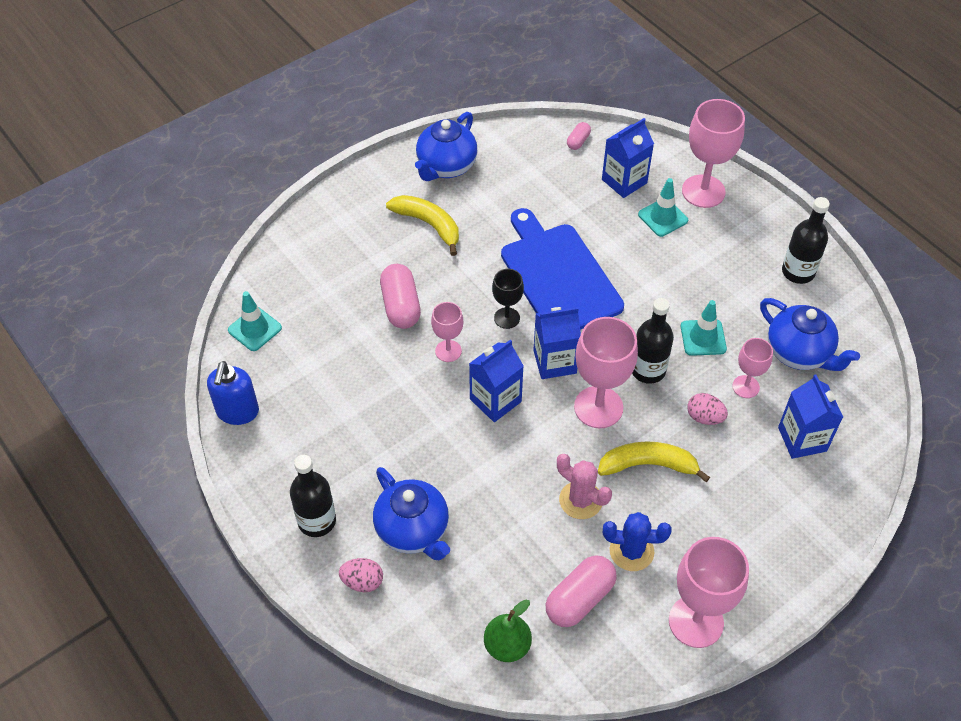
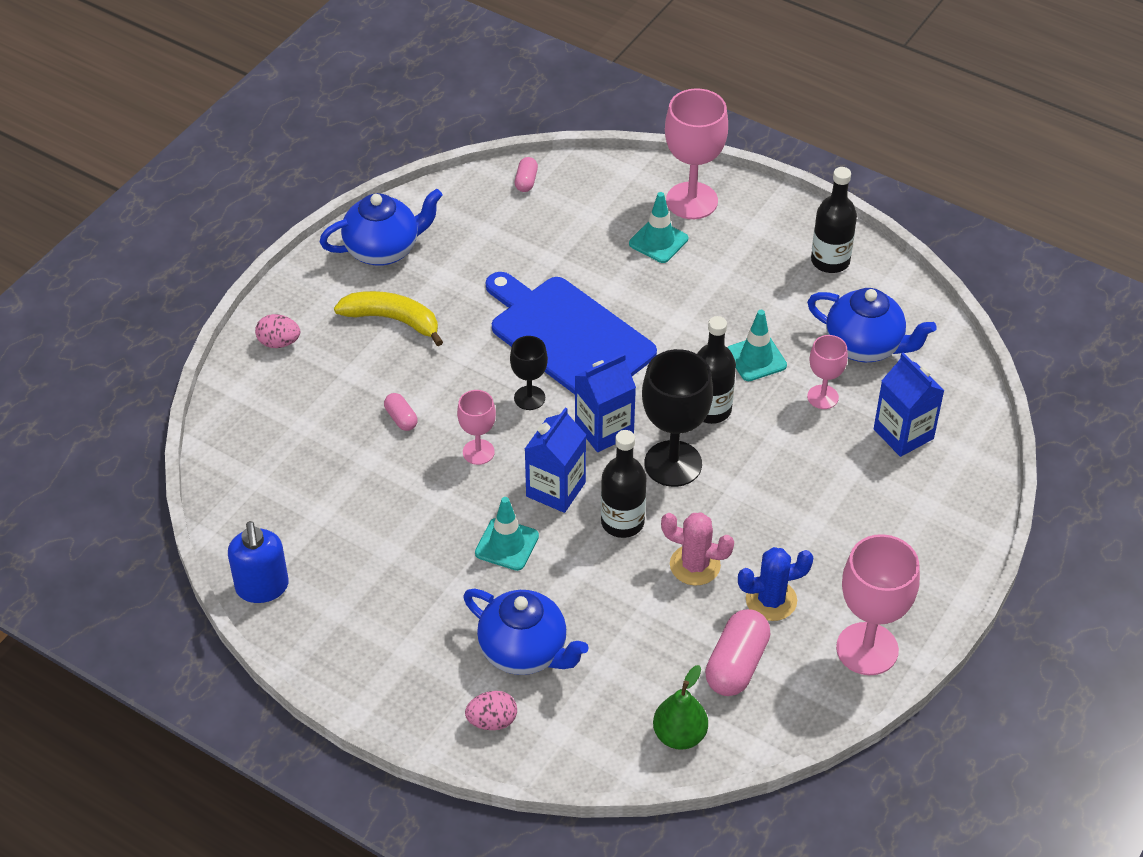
camera: 20 degrees left, 5 degrees down
(255, 329) = (239, 492): turquoise traffic cone -> turquoise traffic cone (507, 544)
(317, 521) = (411, 675): black bottle -> black bottle (622, 522)
(401, 306) = (401, 418): pink capsule -> pink capsule, size x0.52
(446, 167) = (383, 249): blue teapot -> blue teapot turned 120 degrees counterclockwise
(598, 407) = (673, 464): pink goblet -> black goblet
(624, 181) = (598, 212): blue carton -> none
(648, 465) = (752, 508): yellow banana -> none
(704, 417) = (792, 441): pink egg -> pink egg (279, 342)

